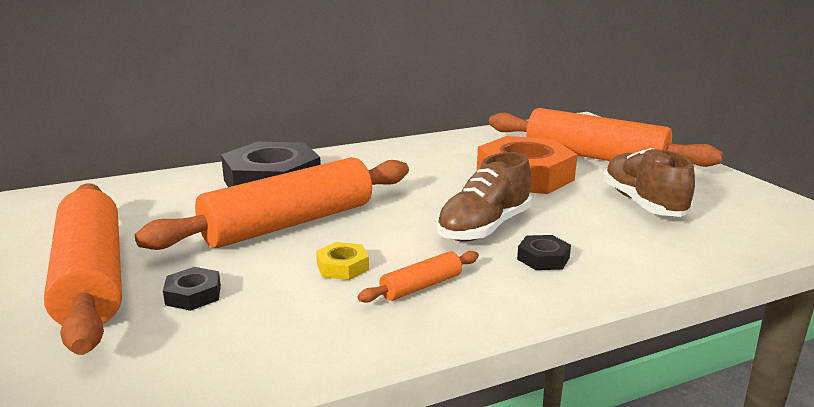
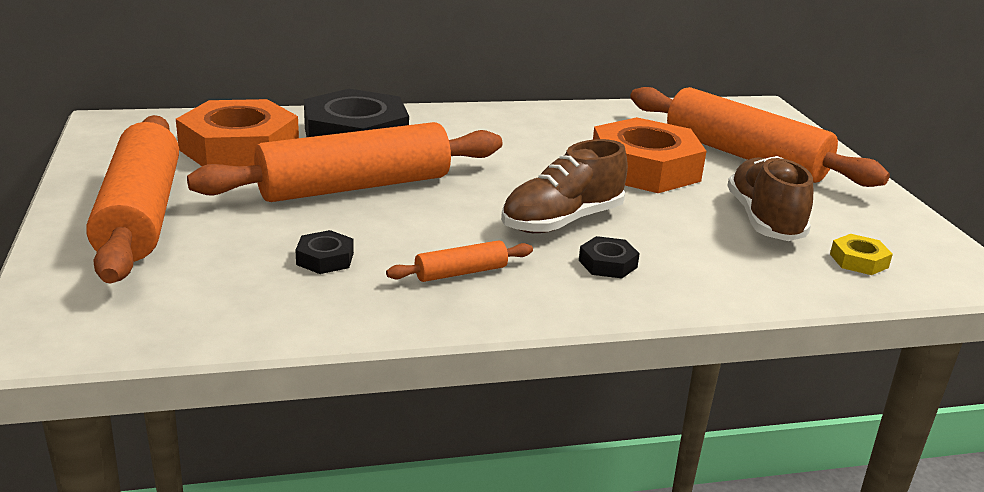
camera: 10 degrees right, 5 degrees up
(170, 204) = (239, 148): none -> orange nut
(193, 295) = (231, 246): black nut -> black nut (325, 259)
(342, 267) = (390, 240): yellow nut -> yellow nut (859, 261)

